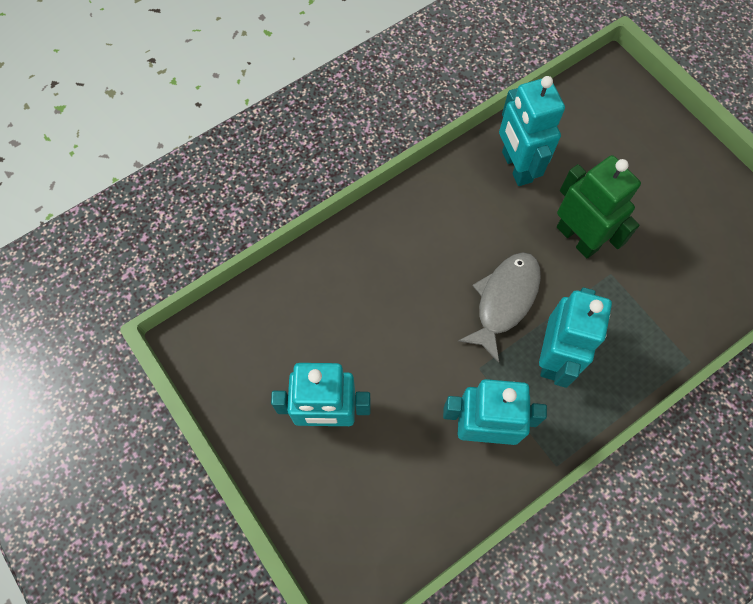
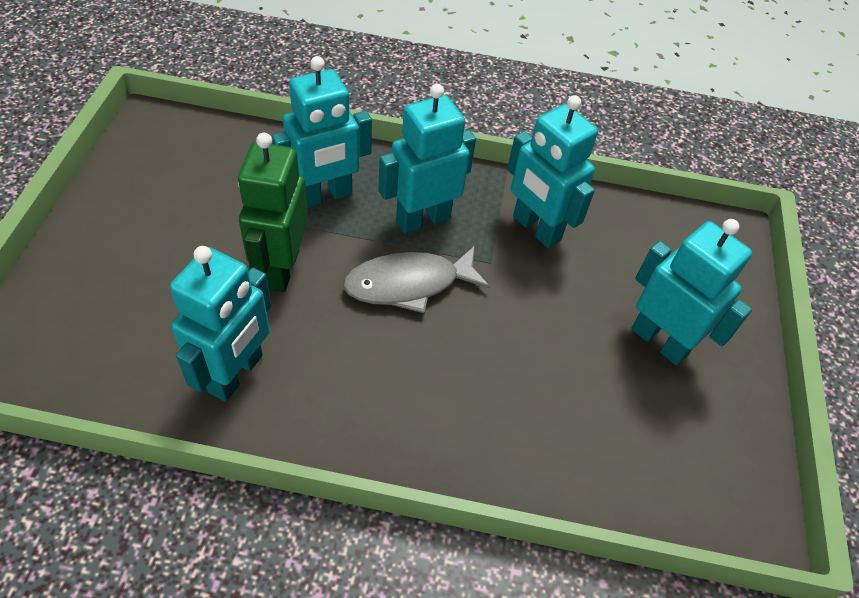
camera: 140 degrees left, 15 degrees down
(626, 310) = (325, 196): none -> turquoise robot

